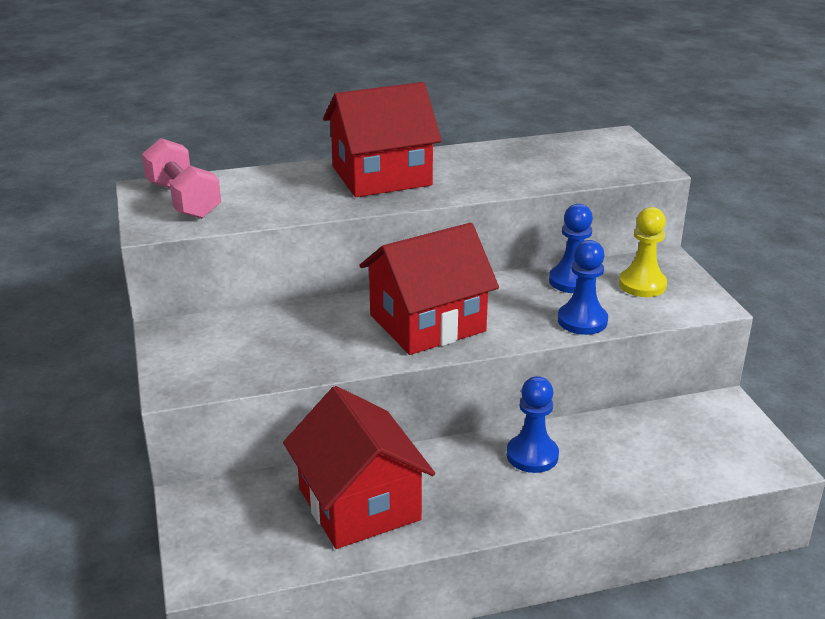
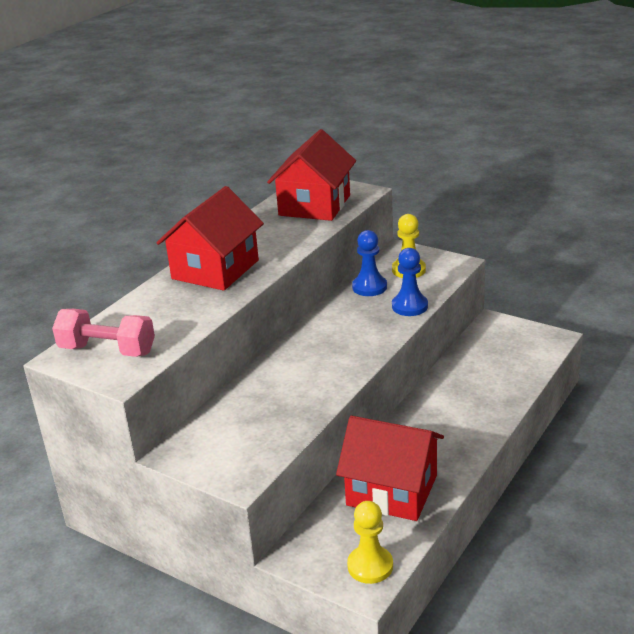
camera: 40 degrees left, 0 degrees up
(234, 558) = (370, 566): none -> yellow pawn
(427, 323) = (329, 354): red house -> red house (314, 205)
(532, 455) = (440, 405): blue pawn -> none

